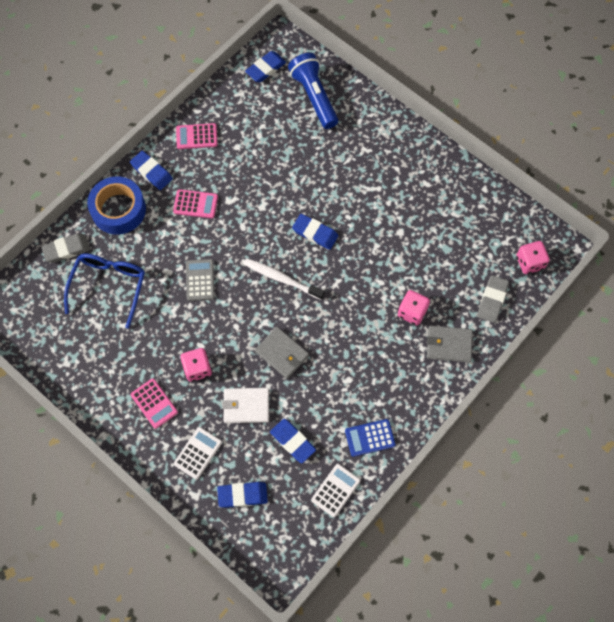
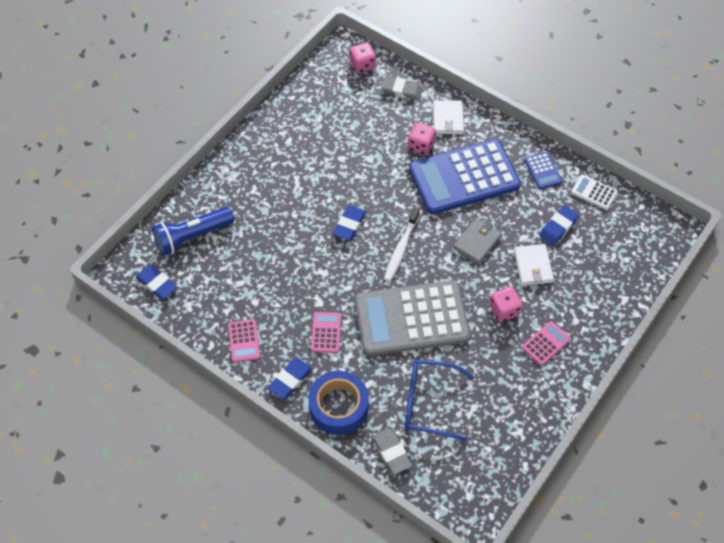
camera: 95 degrees left, 10 degrees down
(198, 453) = (585, 301): white calculator -> none
(200, 280) = (411, 318): grey calculator -> grey calculator, size x2.45
(242, 495) = (615, 261): blue eraser -> none
(366, 351) = (464, 177): none -> blue calculator
(449, 345) = (448, 119): grey wallet -> white wallet

